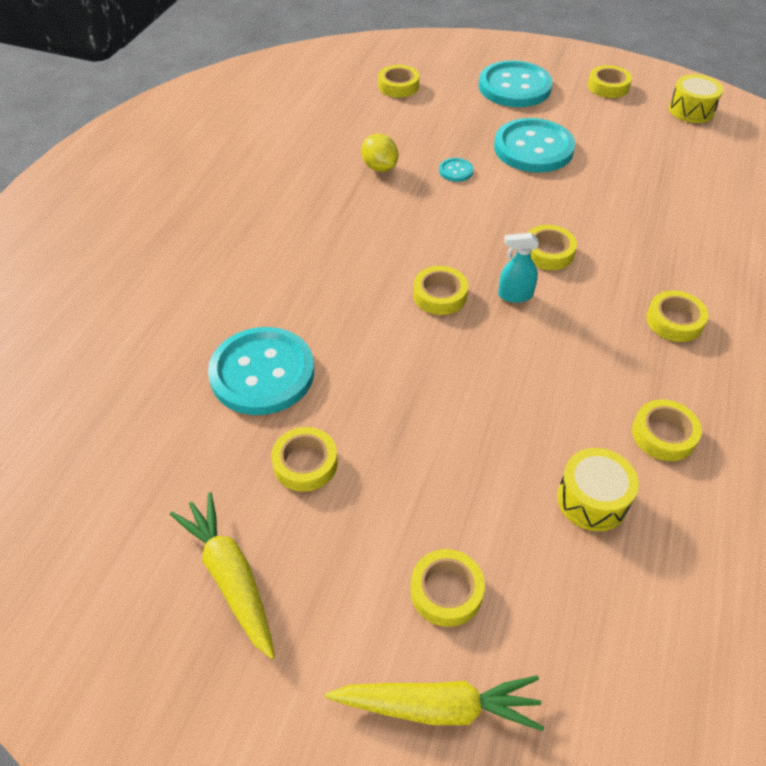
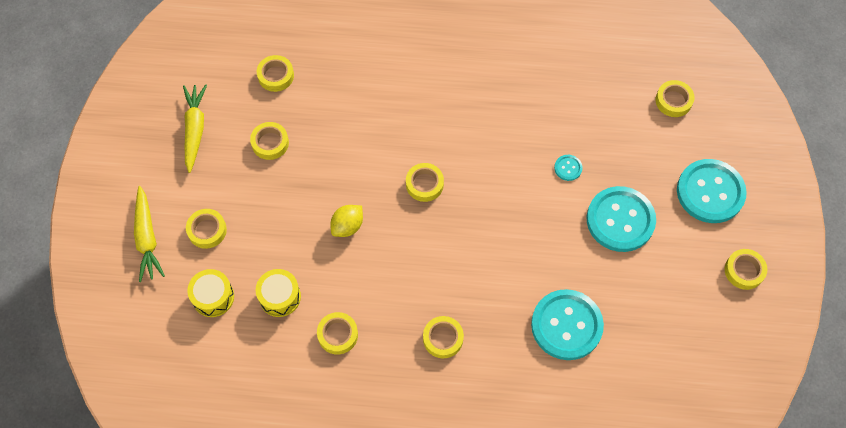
camera: 75 degrees right, 15 degrees up
(230, 577) = (195, 129): yellow carrot -> yellow carrot turned 45 degrees counterclockwise
(262, 373) = (329, 101): turquoise button -> turquoise button (566, 325)
(379, 167) = (553, 114): yellow lemon -> yellow lemon (347, 226)
(515, 295) = (438, 231): turquoise spray bottle -> none
(548, 252) = (491, 247): yellow tape -> yellow tape (276, 76)
(691, 110) = (732, 346): yellow drum -> yellow drum (213, 297)

